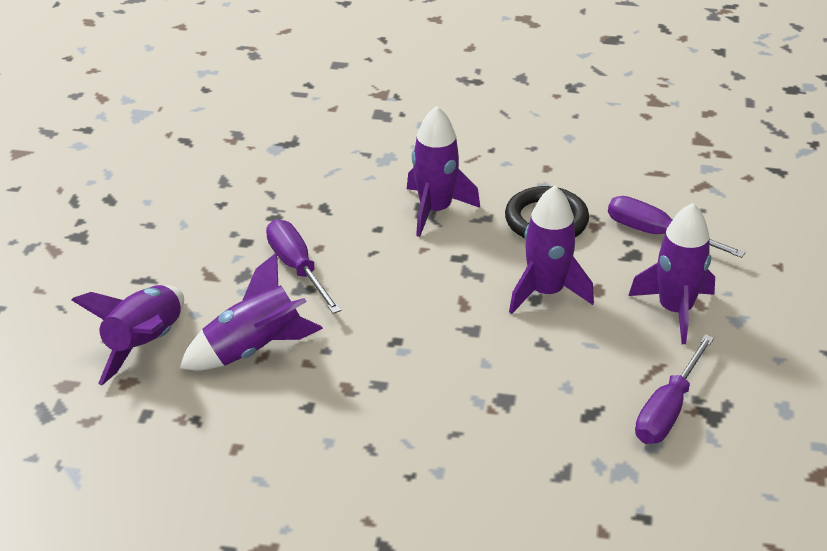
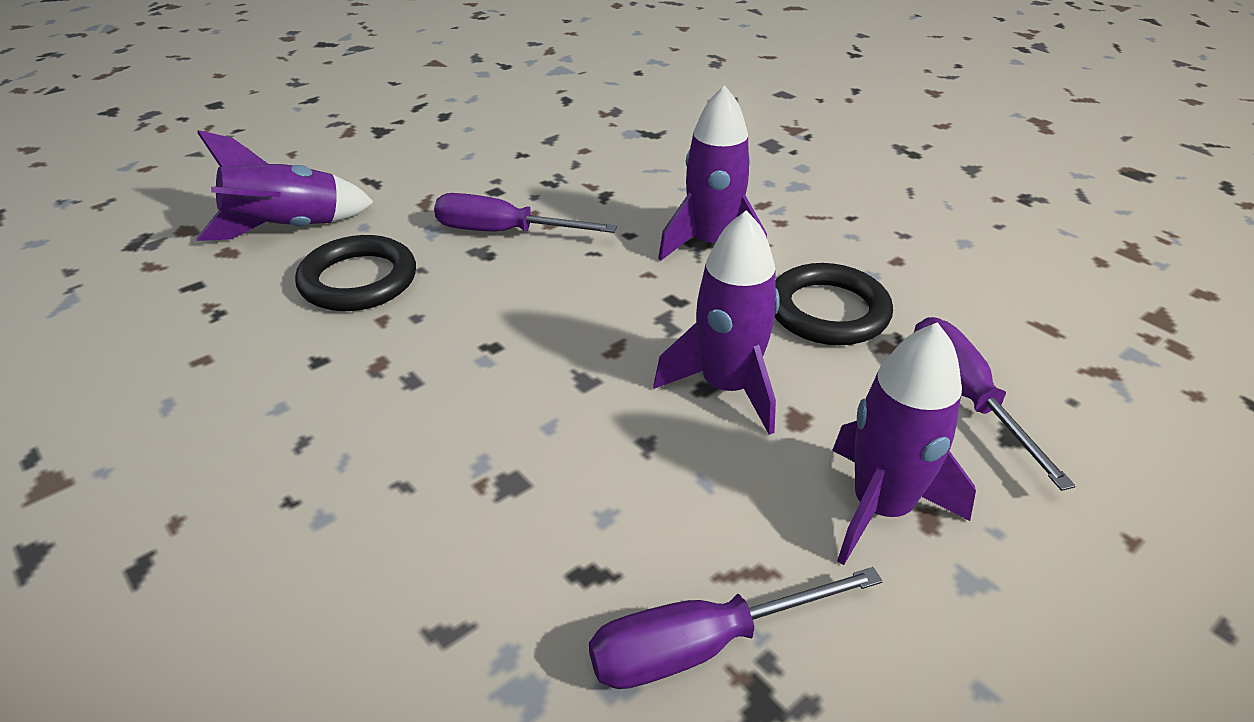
camera: 40 degrees right, 0 degrees up
(253, 349) = (358, 280): purple rocket -> black ring
(297, 268) = (504, 232): purple screwdriver -> purple screwdriver turned 90 degrees counterclockwise

